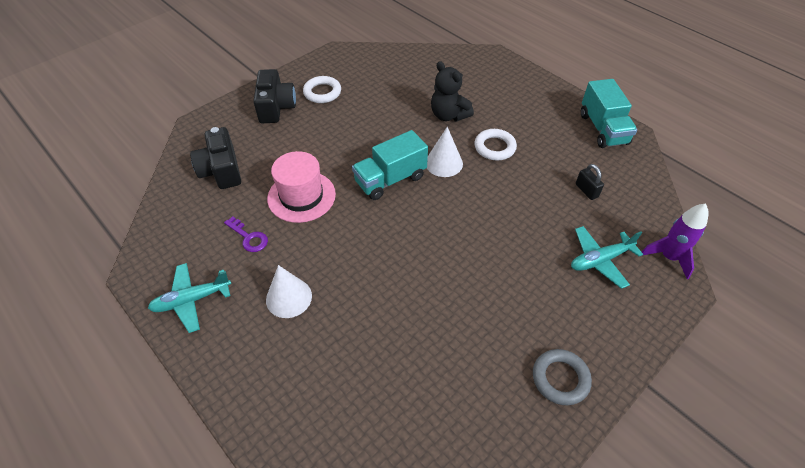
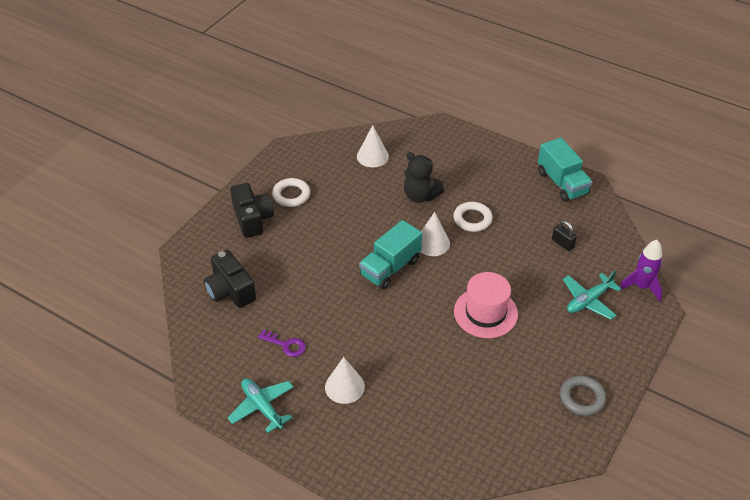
camera: 15 degrees left, 5 degrees down
(192, 300) = (262, 407): turquoise plane -> turquoise plane turned 90 degrees clockwise
(301, 196) = (316, 299): pink hat -> pink hat (485, 313)
(415, 71) = (372, 156): none -> white cone

